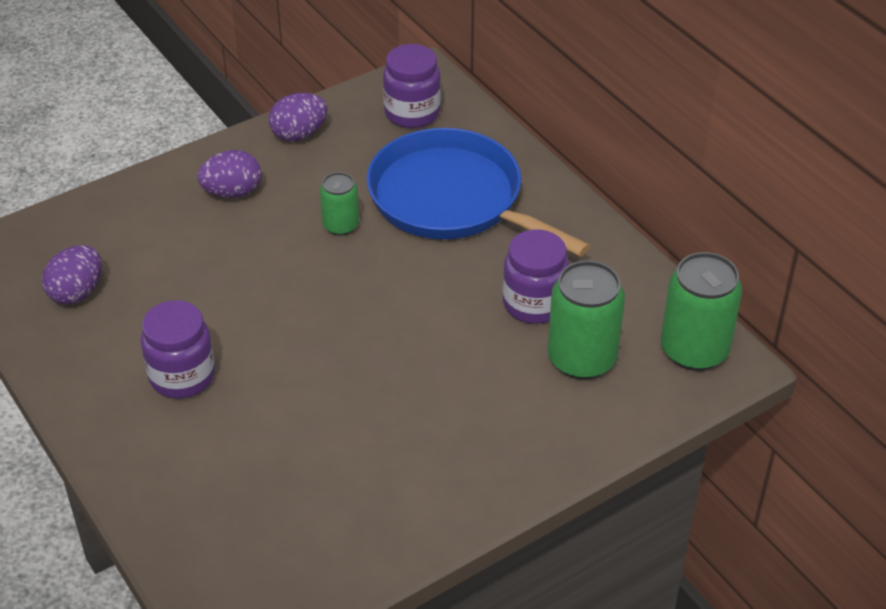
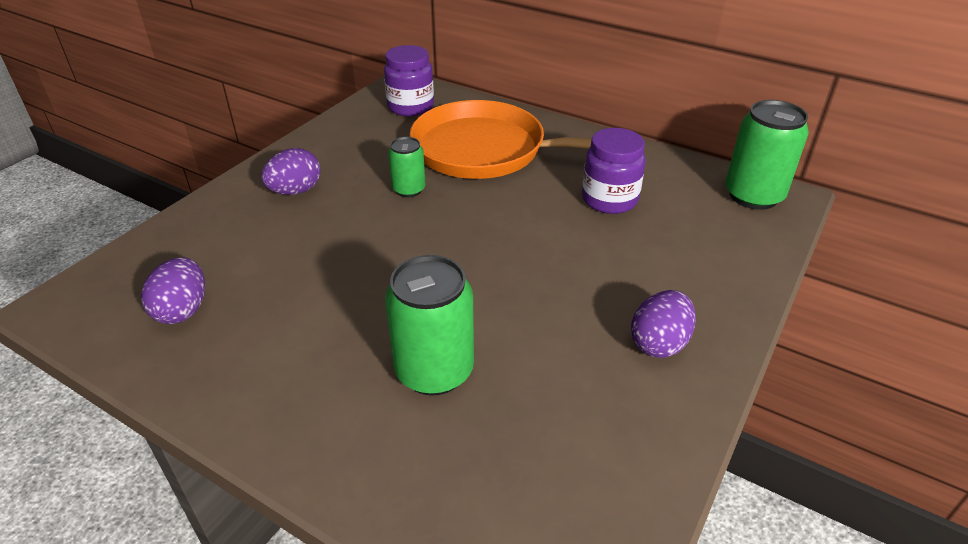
camera: 25 degrees left, 5 degrees down
(182, 376) = (341, 351): purple jar -> none
(299, 134) = (328, 139): purple egg -> purple egg (659, 343)
(452, 199) = (485, 150): blue pan -> orange pan
(581, 359) = (681, 226): green can -> green can (434, 371)

